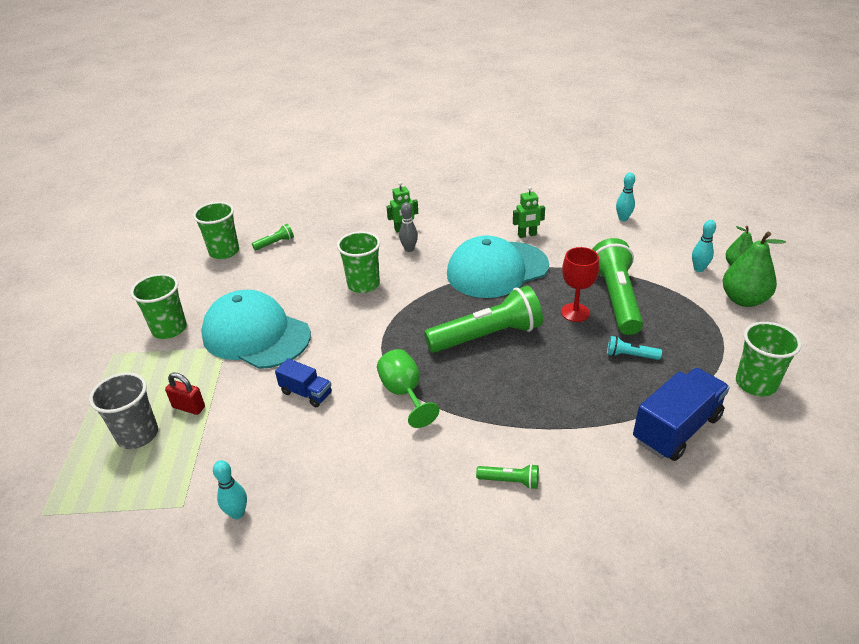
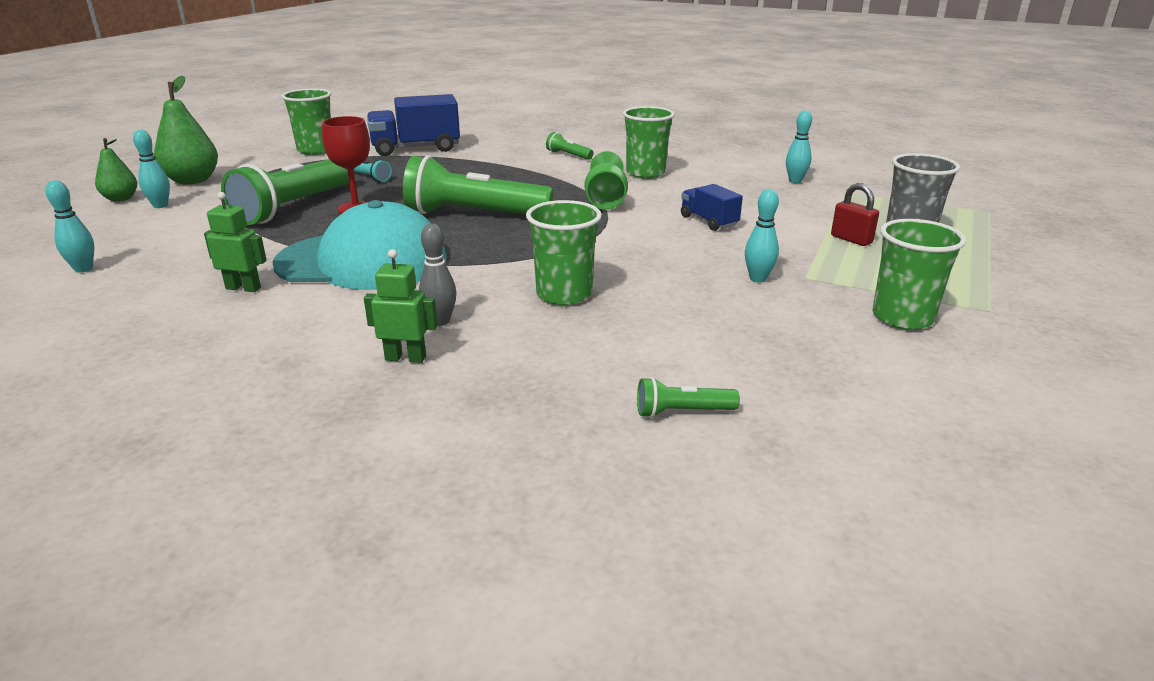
camera: 155 degrees left, 10 degrees down
(224, 252) = (807, 429): green cup -> green cup (645, 173)
(256, 335) = (758, 279): turquoise cap -> turquoise bowling pin

